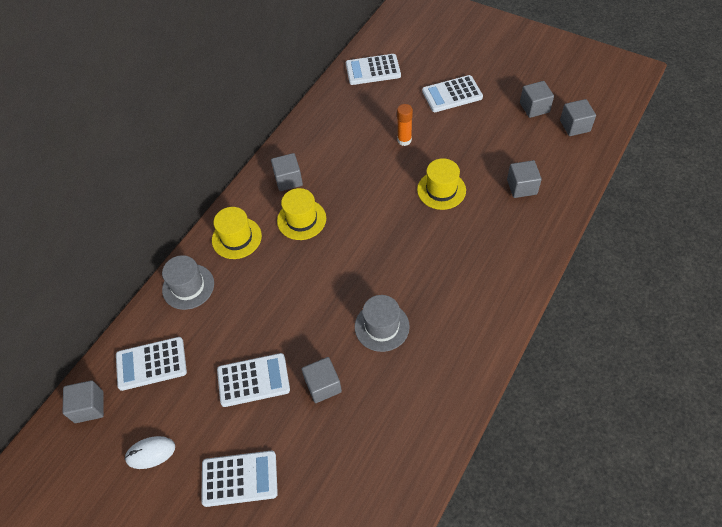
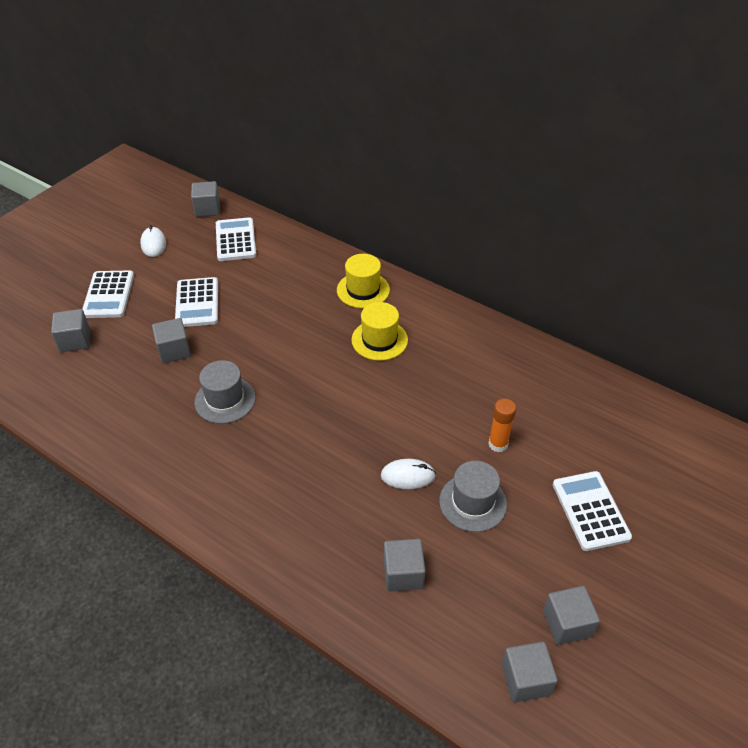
camera: 90 degrees right, 10 degrees down
(188, 286) = (311, 258): grey hat -> grey hat (472, 502)
(288, 180) = (438, 330): grey cube -> grey cube (75, 340)
(373, 70) = (634, 420): white calculator -> none
(441, 190) = (408, 476): yellow hat -> white mouse

